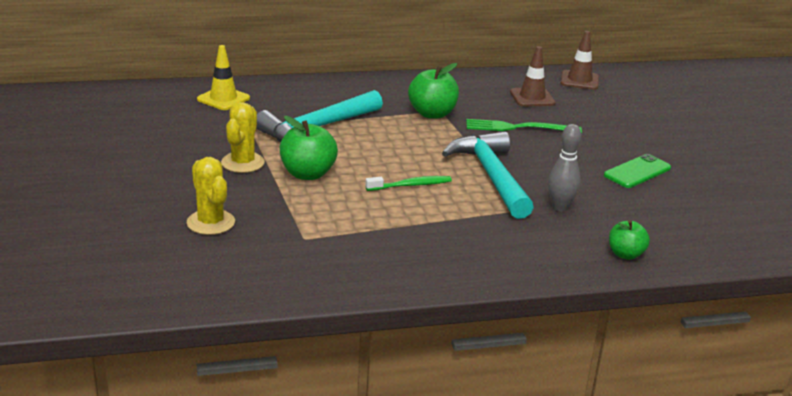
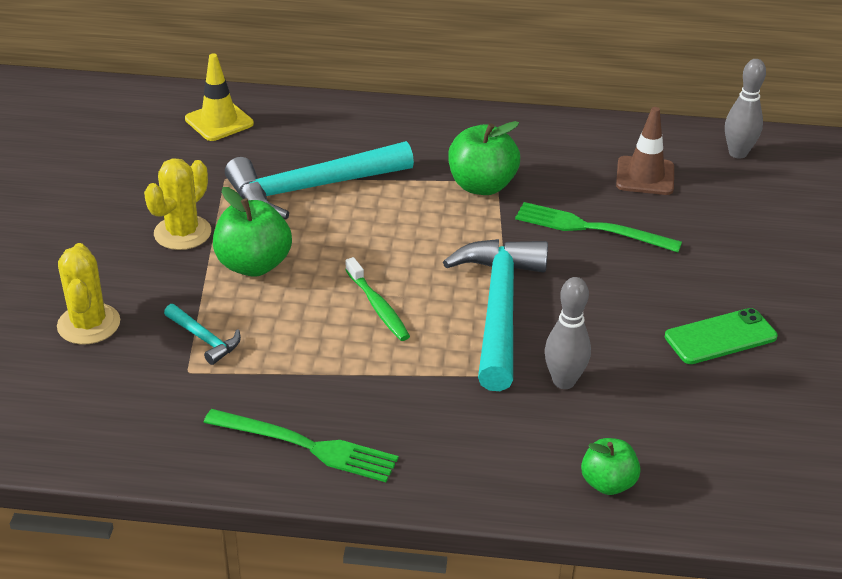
camera: 20 degrees right, 10 degrees up
(303, 219) = (205, 339): none -> turquoise hammer
(411, 185) = (378, 307): green toothbrush -> green toothbrush turned 60 degrees clockwise
(418, 266) = (306, 446): none -> green fork
(579, 80) = (737, 153): brown traffic cone -> grey bowling pin

